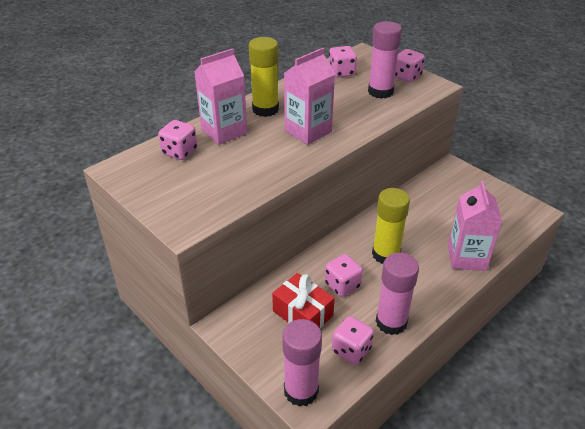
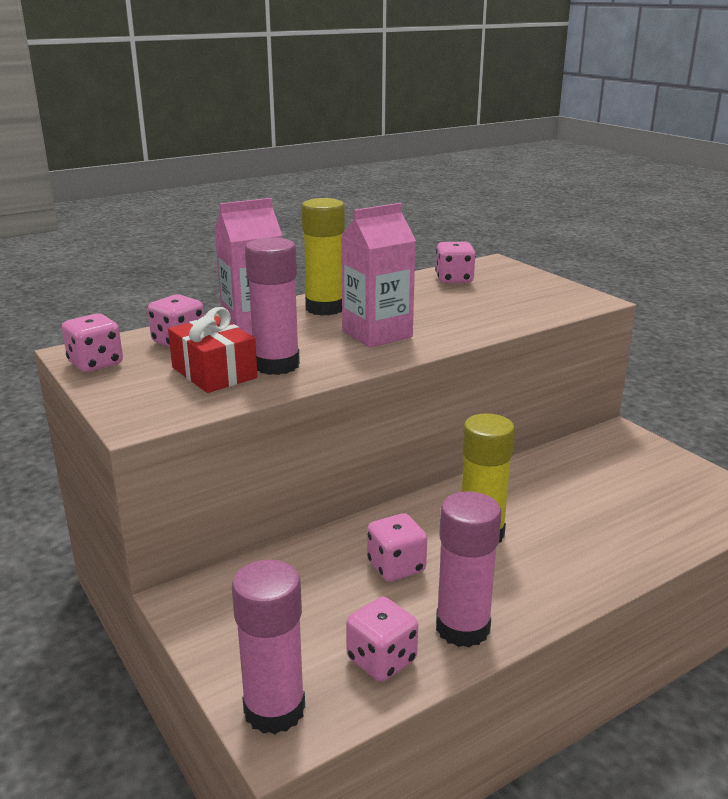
camera: 10 degrees right, 15 degrees down
(303, 313) = (318, 598): red gift -> red gift (214, 373)
(380, 92) = (505, 301): pink glue stick -> pink glue stick (276, 365)
(406, 76) = (551, 289): pink dice -> pink dice (95, 364)
(466, 257) = (618, 552): pink carton -> none

